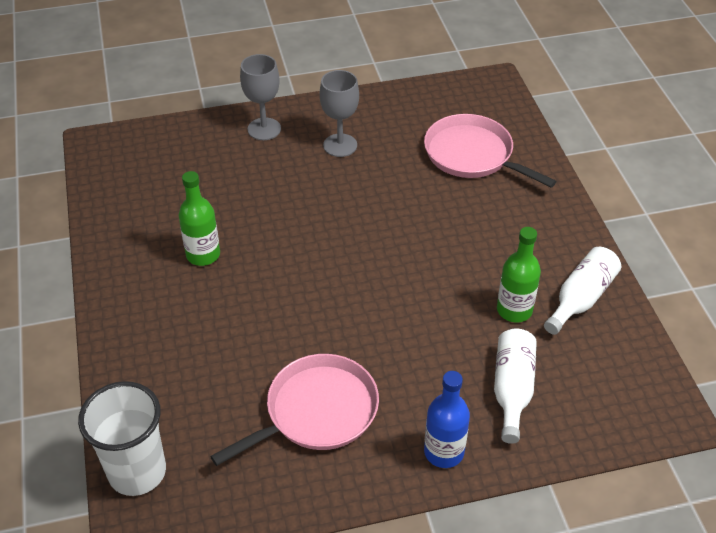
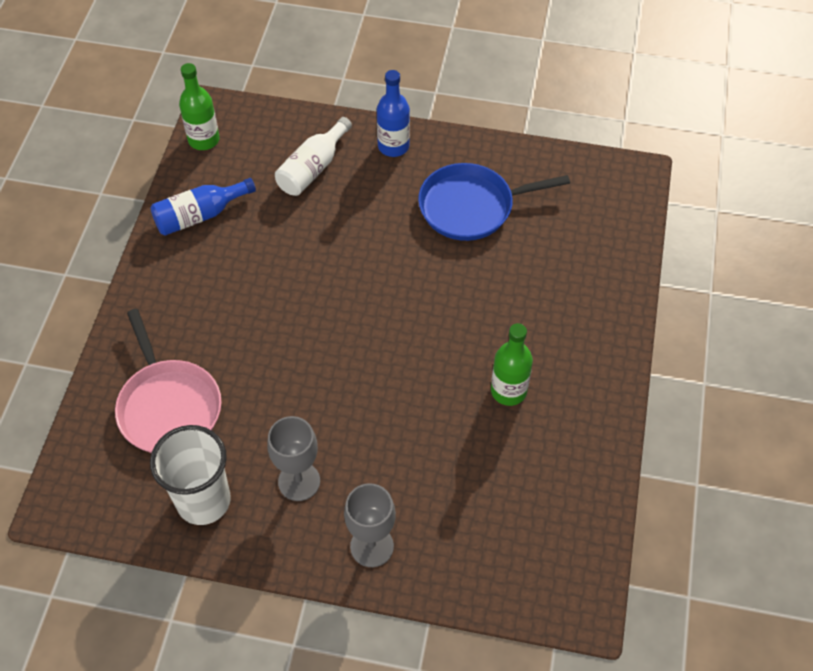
camera: 155 degrees left, 10 degrees up
(137, 472) = (625, 213): white cup -> white cup (203, 501)
(317, 411) = (471, 207): pink pan -> blue pan
(514, 310) = (262, 227): green bottle -> green bottle (204, 140)
(581, 298) = (199, 215): white bottle -> blue bottle

